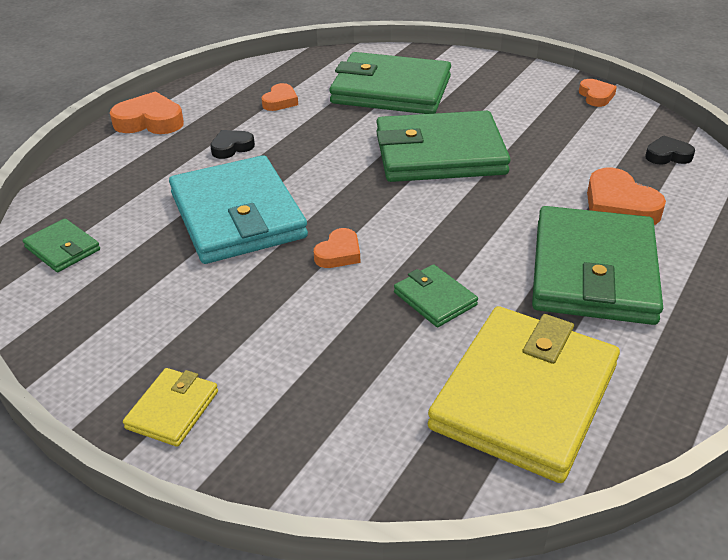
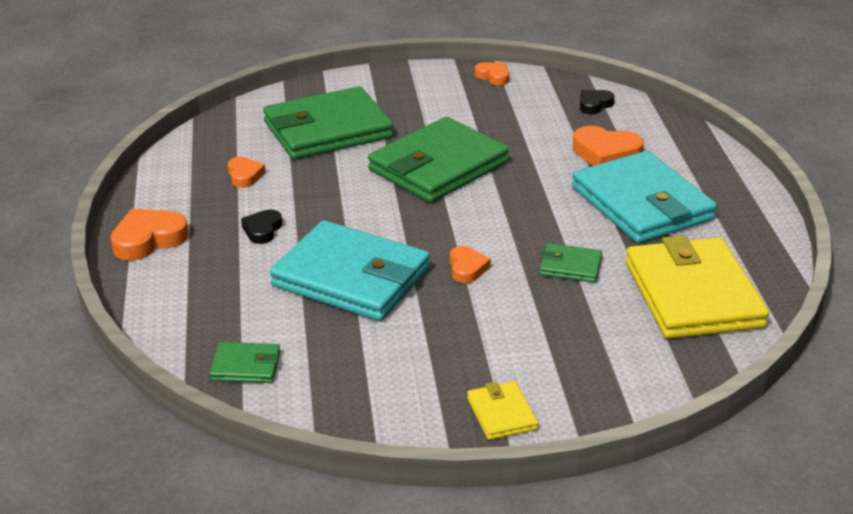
camera: 40 degrees left, 5 degrees down
(593, 271) = (641, 204): green wallet -> turquoise wallet

